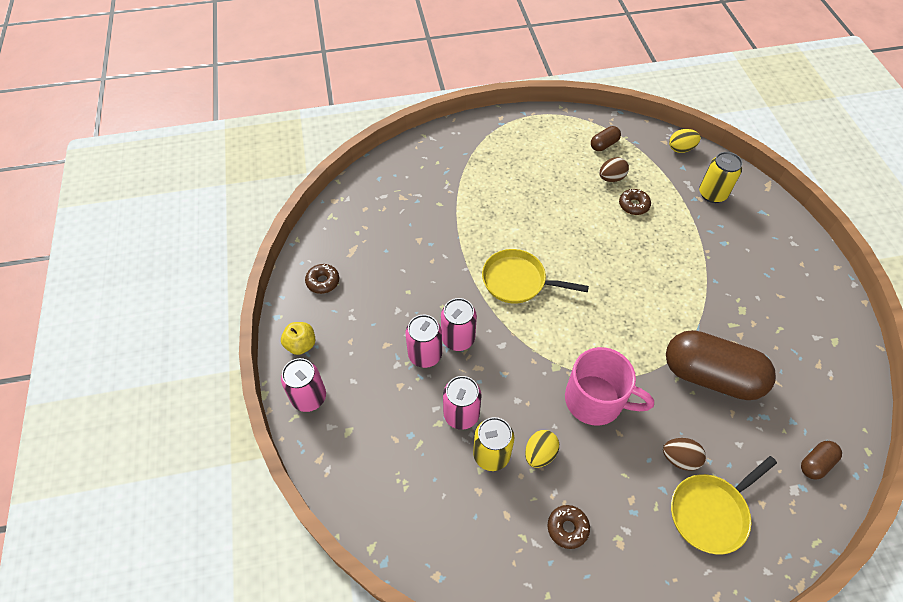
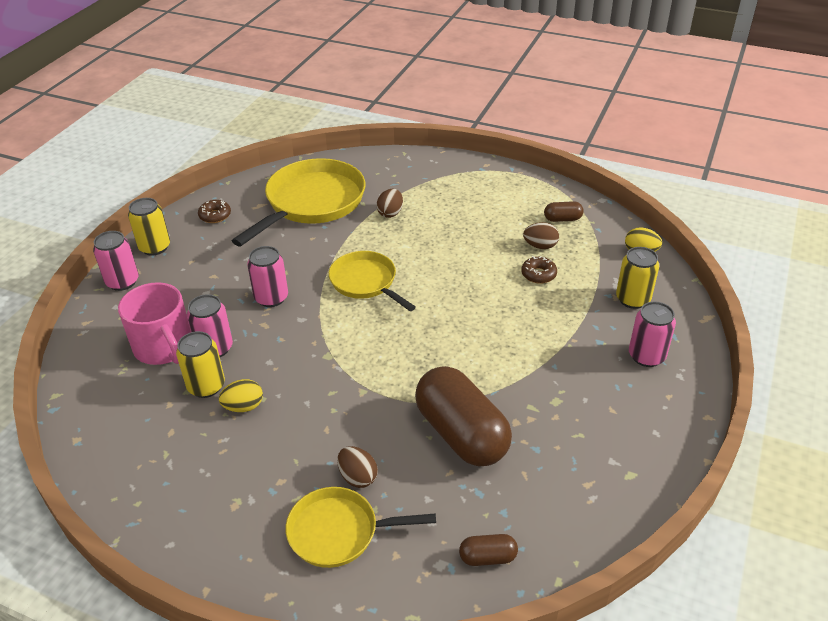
camera: 35 degrees right, 15 degrees down
(301, 345) = (155, 247): yellow apple -> yellow can
(396, 225) = (311, 203): none -> yellow pan
(425, 355) = (234, 296): pink can -> pink can (646, 356)
(471, 202) = (390, 213): none -> brown egg
(567, 528) = (205, 468): brown donut -> none
(596, 400) = (334, 396): pink mug -> pink mug (164, 347)

